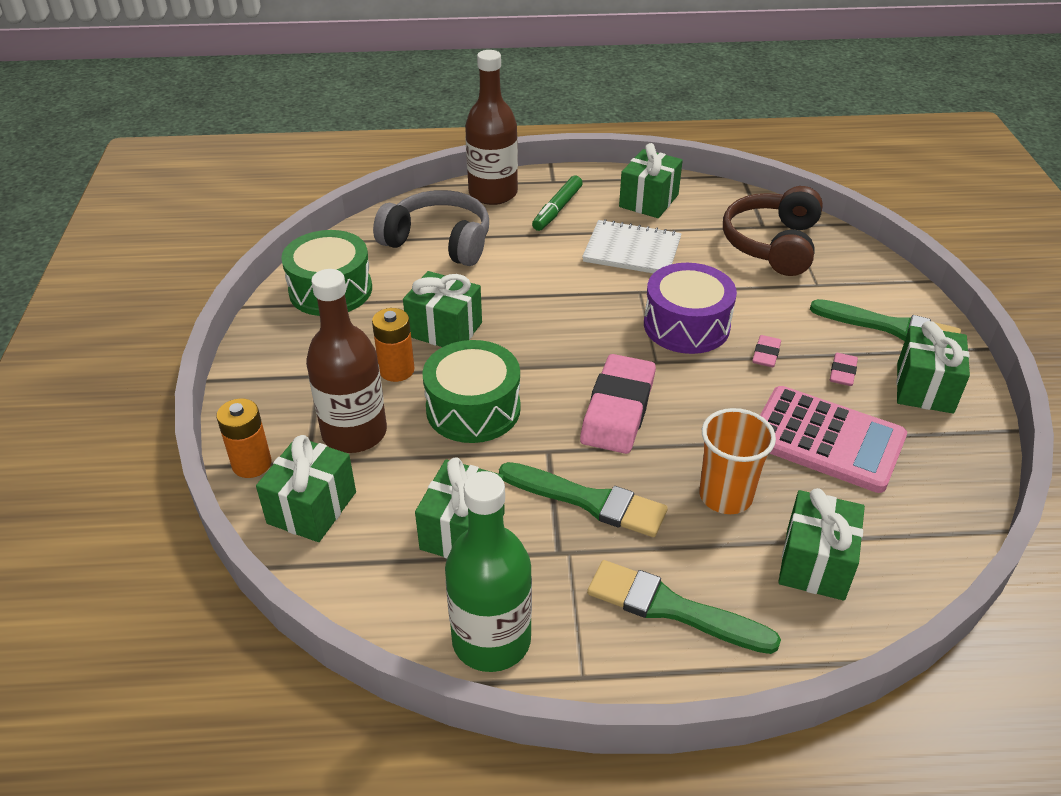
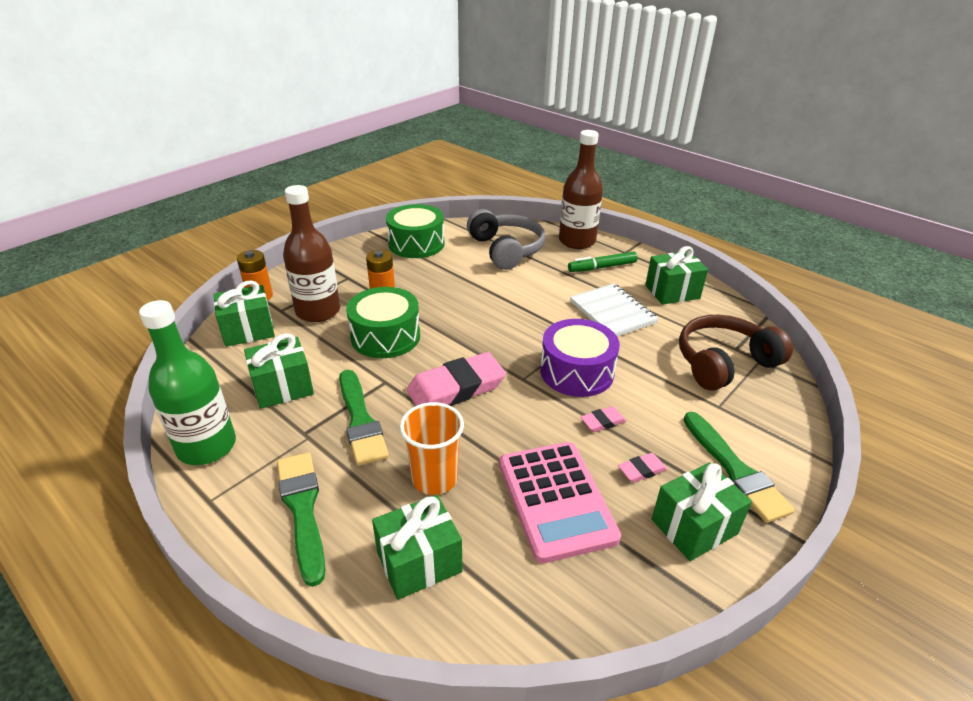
camera: 45 degrees right, 5 degrees down
(444, 329) = (437, 291): green gift -> none

